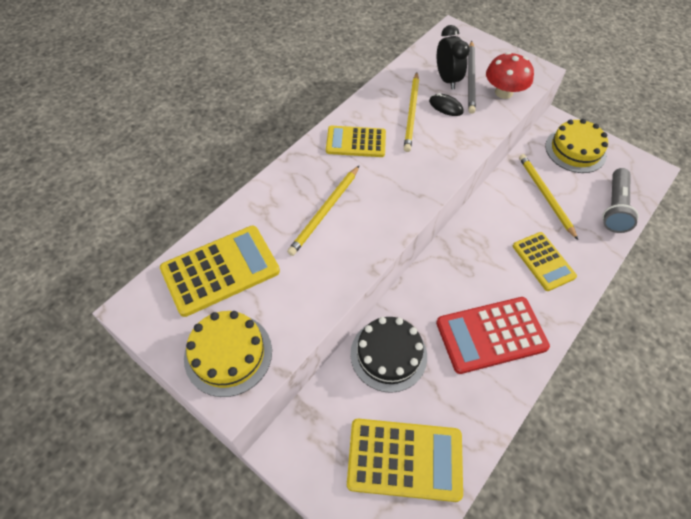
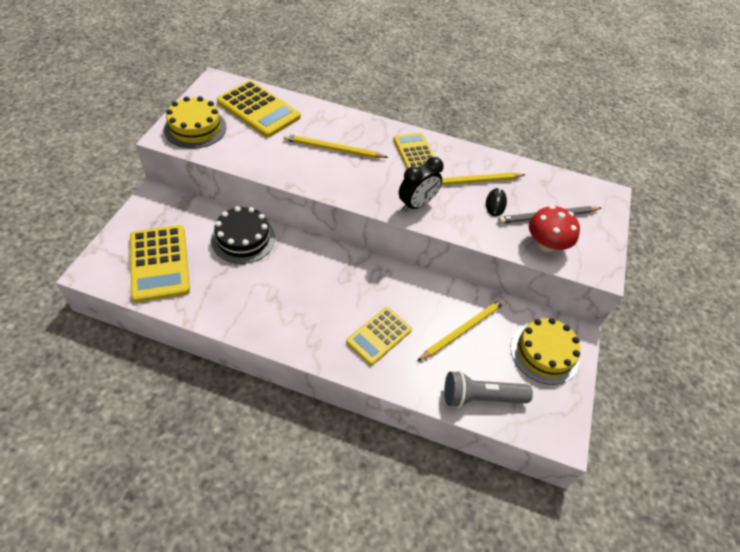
camera: 65 degrees right, 5 degrees down
(447, 79) = (533, 199): black clock -> black clock (416, 204)
(491, 335) = (283, 304): red calculator -> none

